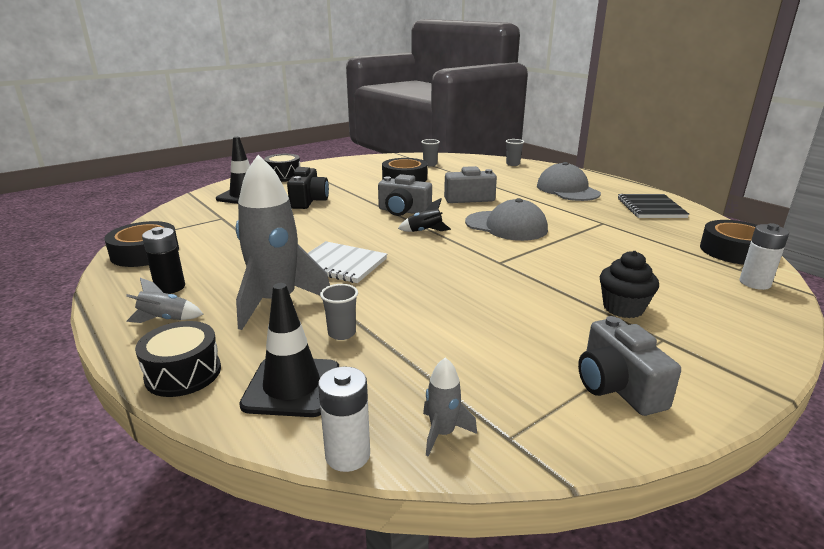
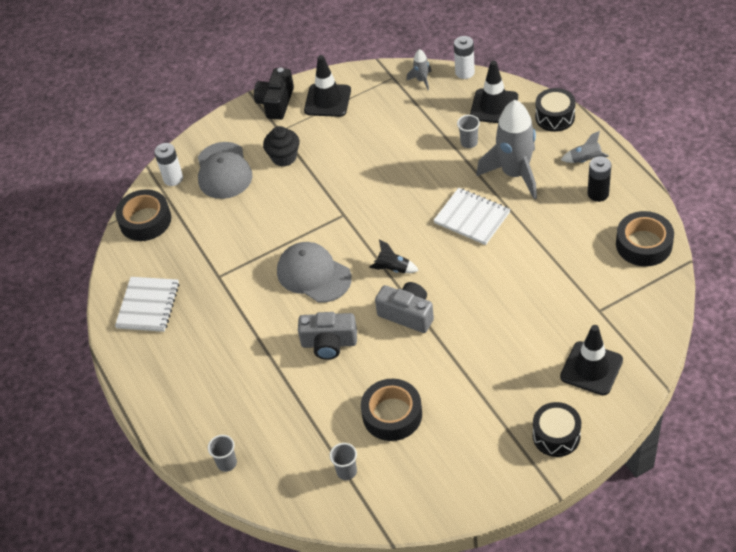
camera: 165 degrees left, 25 degrees up
(308, 201) = (512, 348): black camera -> black camera (276, 103)
(567, 190) = (204, 361): grey cap -> grey cap (223, 171)
(617, 386) = (327, 100): grey camera -> black traffic cone
(651, 208) = (148, 305): black notebook -> white notebook

